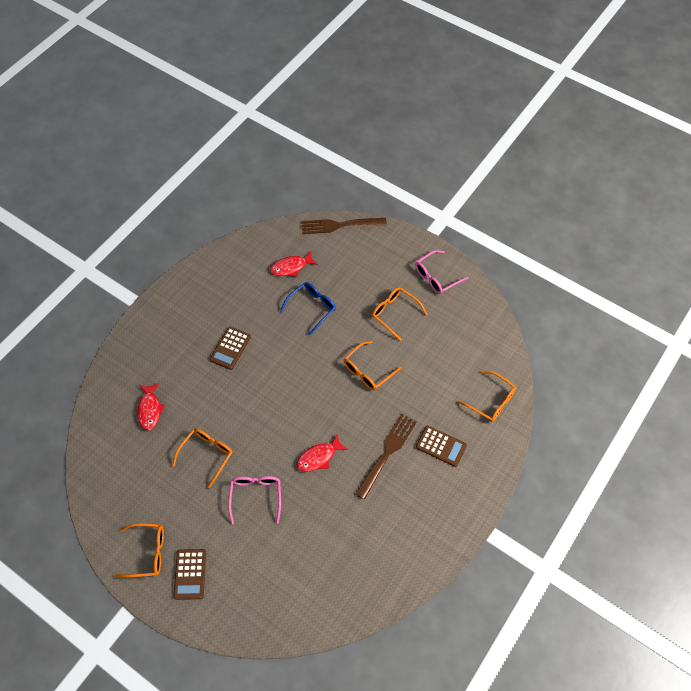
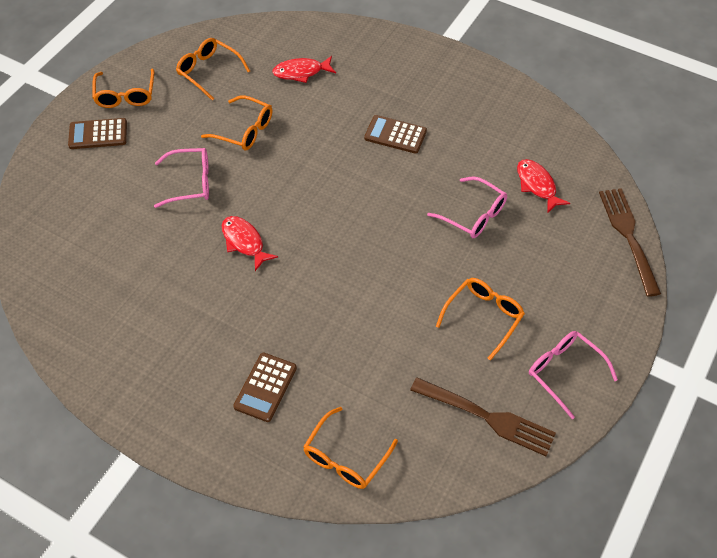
camera: 85 degrees right, 5 degrees down
(312, 308) = (473, 215): blue glasses -> pink glasses
(368, 371) = (380, 288): orange glasses -> orange glasses (208, 71)
(387, 453) = (252, 319): brown fork -> brown fork (486, 417)

